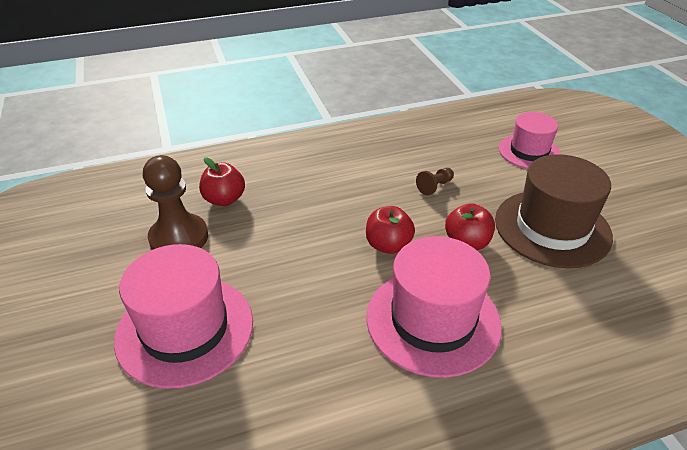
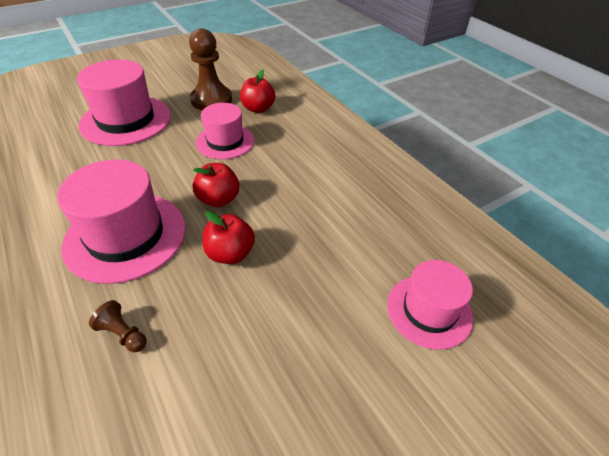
camera: 75 degrees right, 5 degrees up
(283, 233) = (225, 141): none -> pink hat
(434, 186) = (316, 223): brown pawn -> brown pawn (123, 334)
(552, 228) = (271, 333): brown hat -> none

